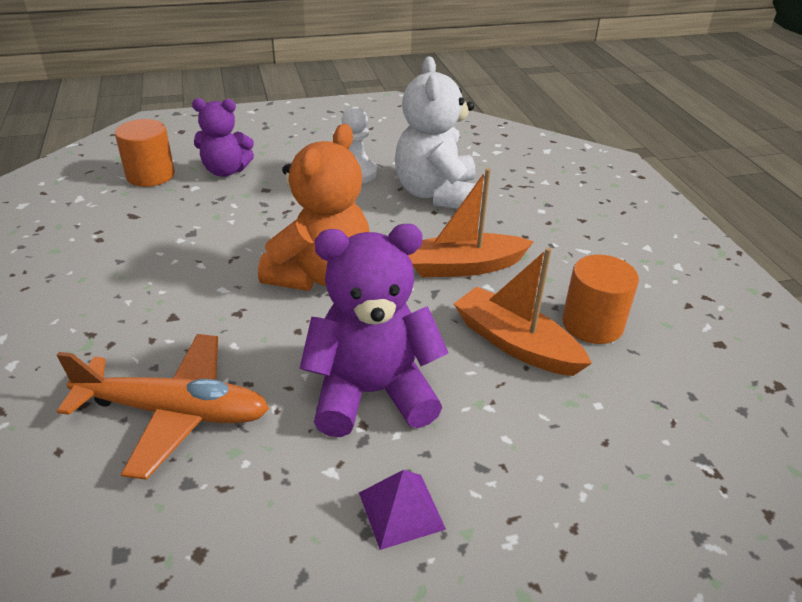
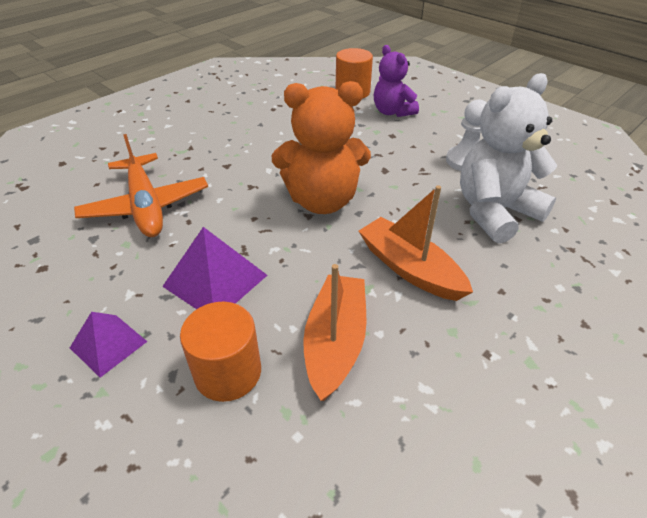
camera: 60 degrees right, 5 degrees up
(372, 393) = (215, 280): purple teddy bear -> purple pyramid
(592, 324) = (414, 391): orange cylinder -> orange cylinder (228, 372)

